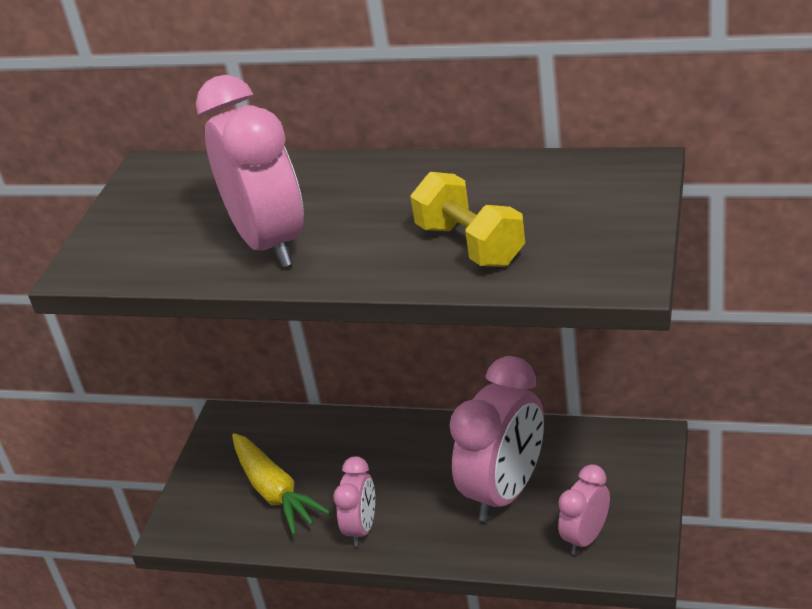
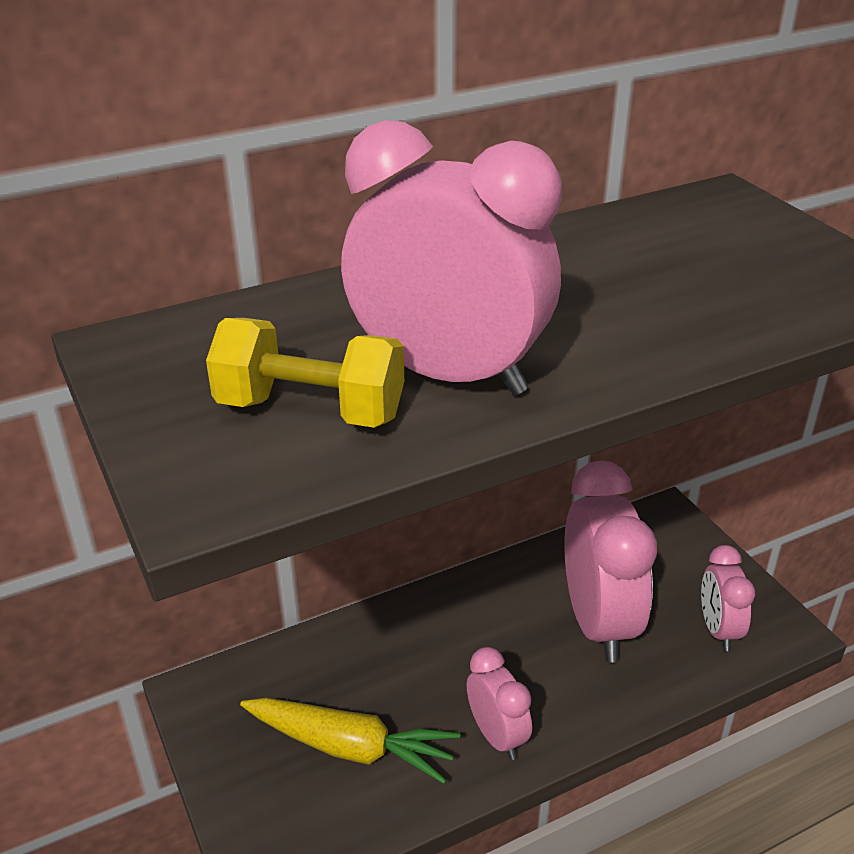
camera: 45 degrees left, 0 degrees up
(470, 245) = (690, 304): yellow dumbbell -> yellow dumbbell (310, 410)

